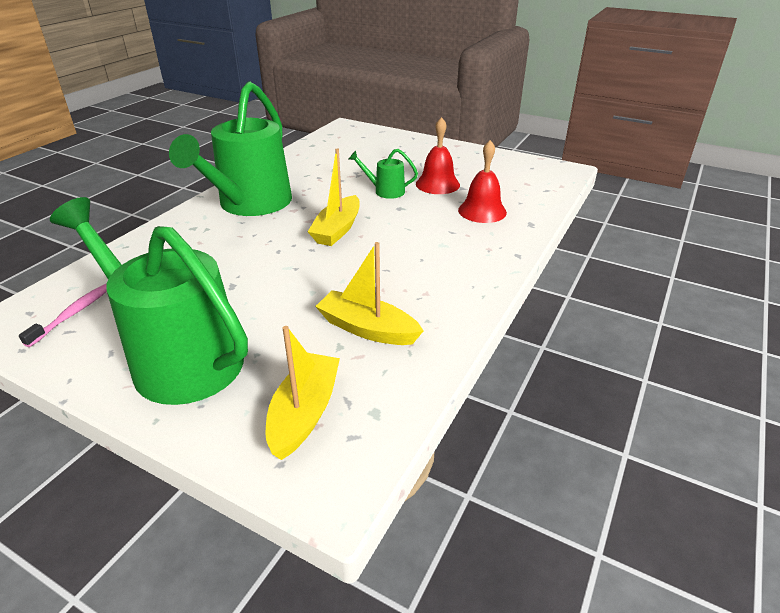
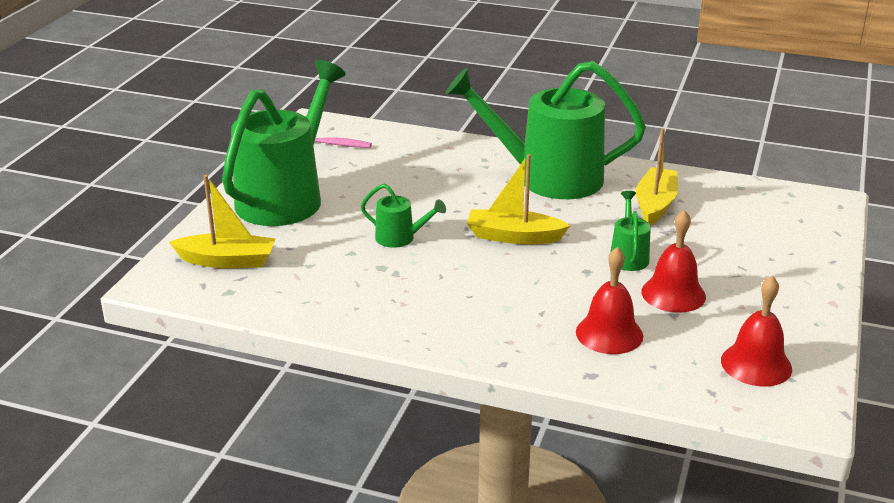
camera: 80 degrees right, 5 degrees down
(313, 285) = (400, 238): none -> green watering can
(367, 329) = (336, 276): yellow boat -> yellow boat (655, 204)
(518, 174) = (756, 364): none -> red bell

